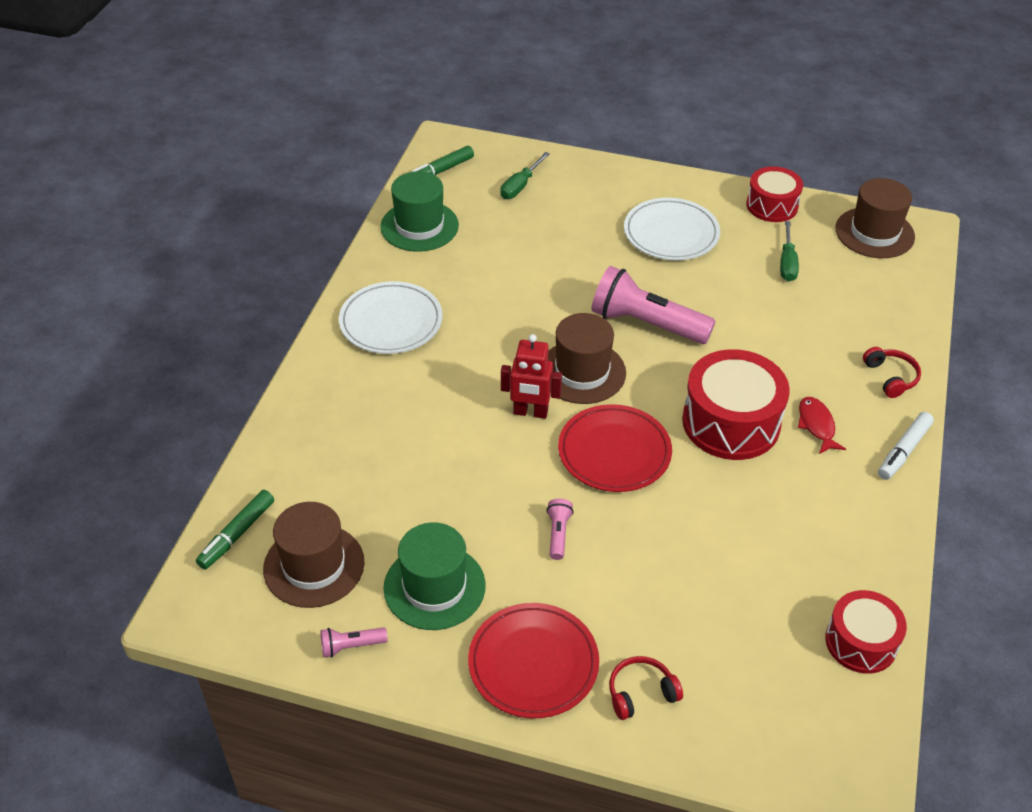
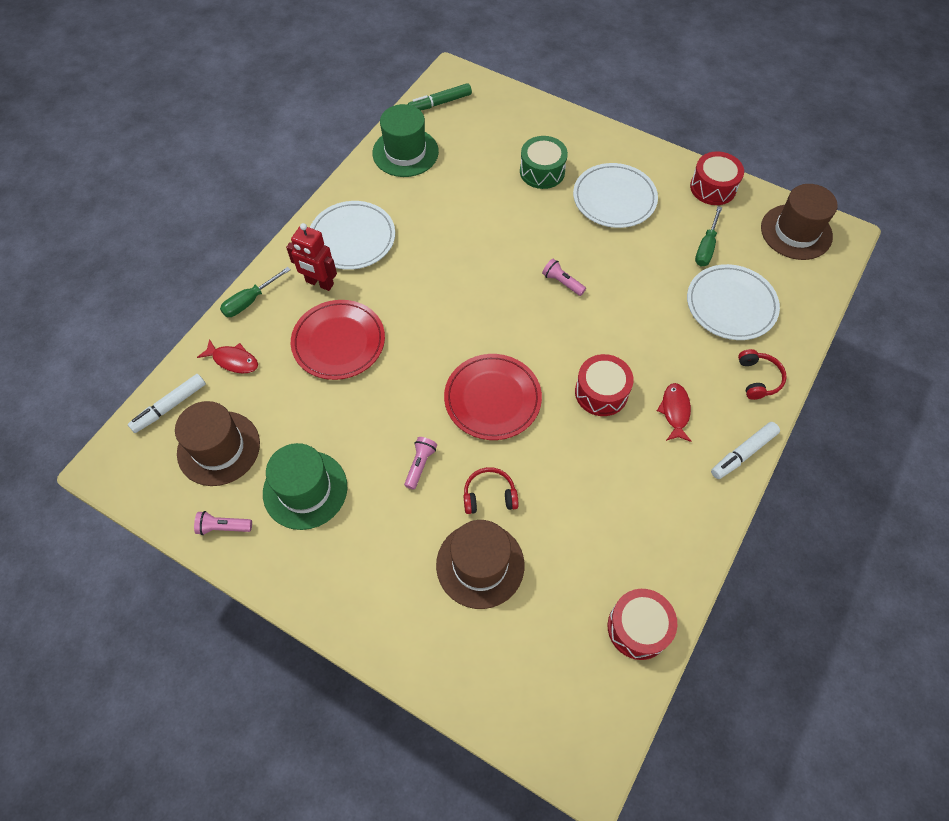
camera: 15 degrees right, 15 degrees up
(237, 534) = (170, 406): green marker -> white marker
(296, 472) = (233, 360): none -> red fish
(520, 186) = (501, 129): green screwdriver -> green screwdriver (250, 301)
(530, 412) = (436, 346): red robot -> red robot (319, 283)
(533, 663) = (359, 578): red plate -> red plate (338, 342)
(581, 220) = (542, 171): none -> green drum
(582, 372) = (492, 317): brown hat -> brown hat (480, 565)
(641, 693) = (436, 627): red headphones -> red headphones (489, 495)
(646, 324) = (562, 282): pink flashlight -> pink flashlight, size x0.44
(731, 422) = (601, 392): red drum -> red drum, size x0.63
(835, 313) = (731, 305): none -> white plate

